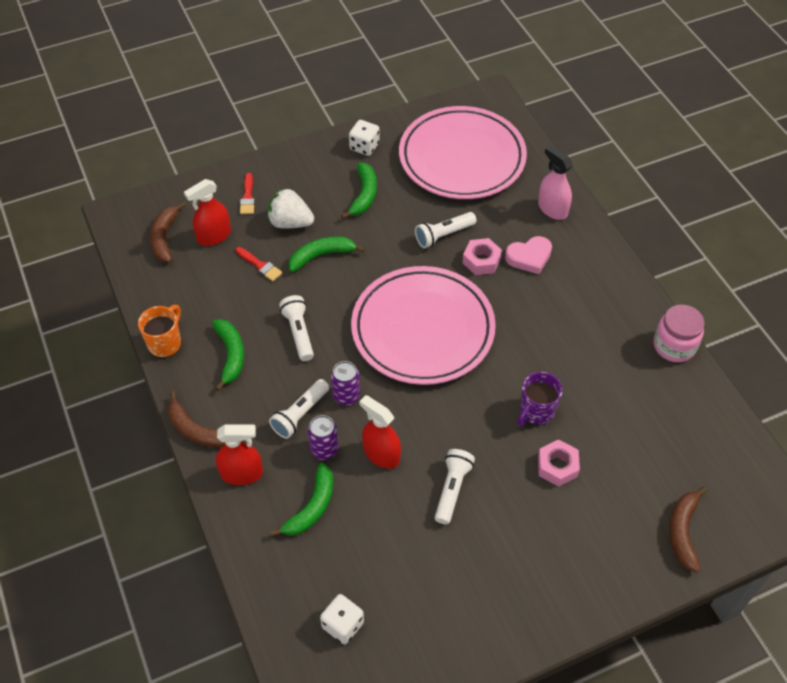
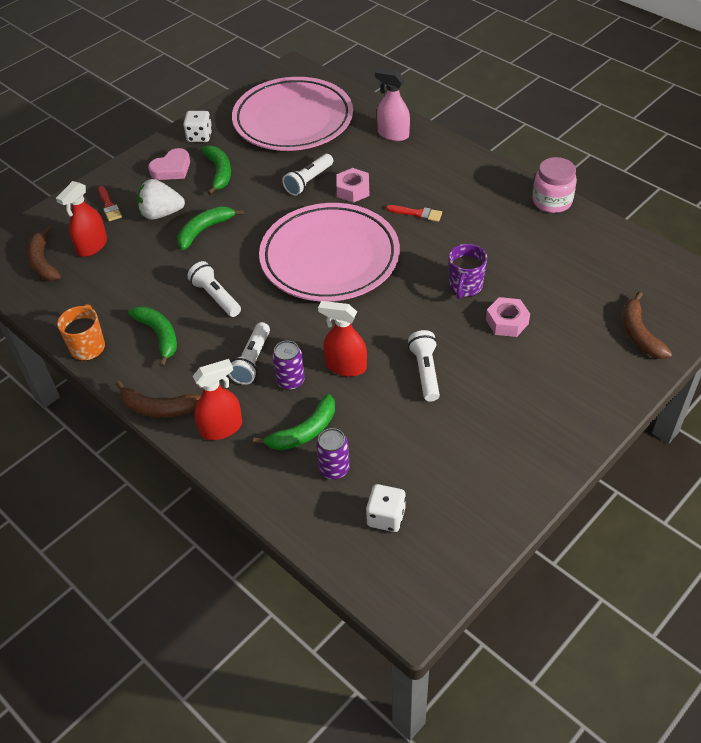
camera: 20 degrees left, 5 degrees down
(260, 265) = (149, 255): red brush -> red brush (417, 213)
(312, 507) = (304, 432): green banana -> green banana turned 45 degrees clockwise
(346, 396) = (288, 331): purple can -> purple can (334, 469)
(529, 257) = (393, 175): pink heart -> pink heart (172, 169)

